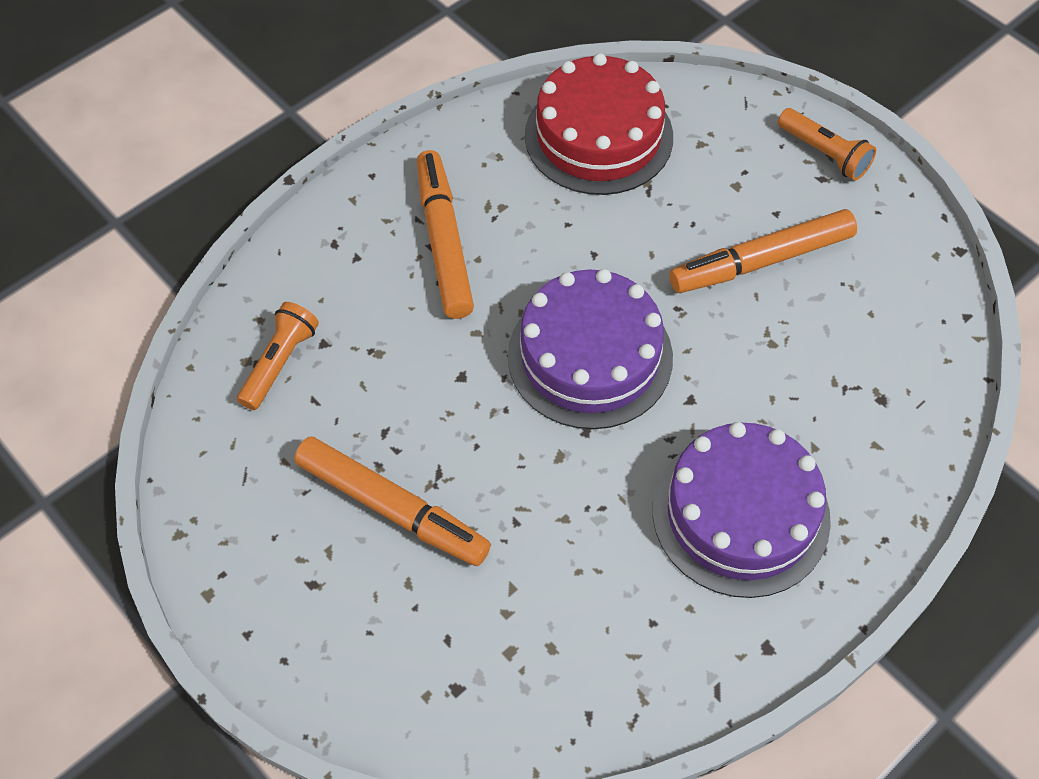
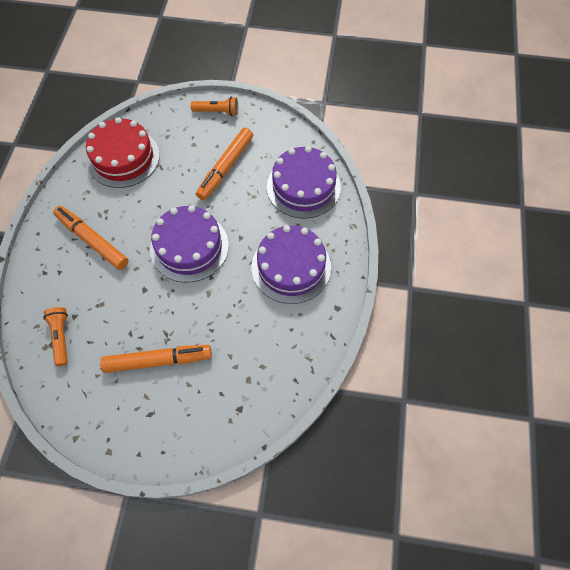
camera: 40 degrees left, 5 degrees up
(880, 386) = (303, 186): none -> purple cake

